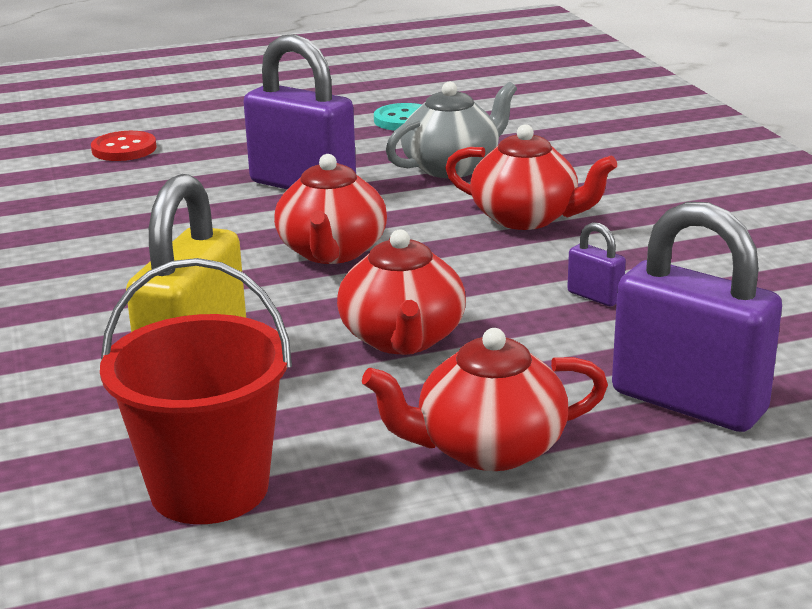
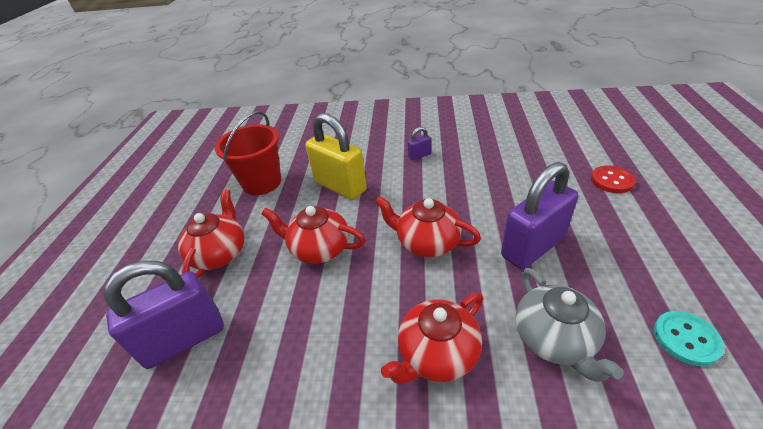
camera: 115 degrees right, 15 degrees up
(595, 296) = (307, 346): purple padlock -> purple padlock (419, 155)

